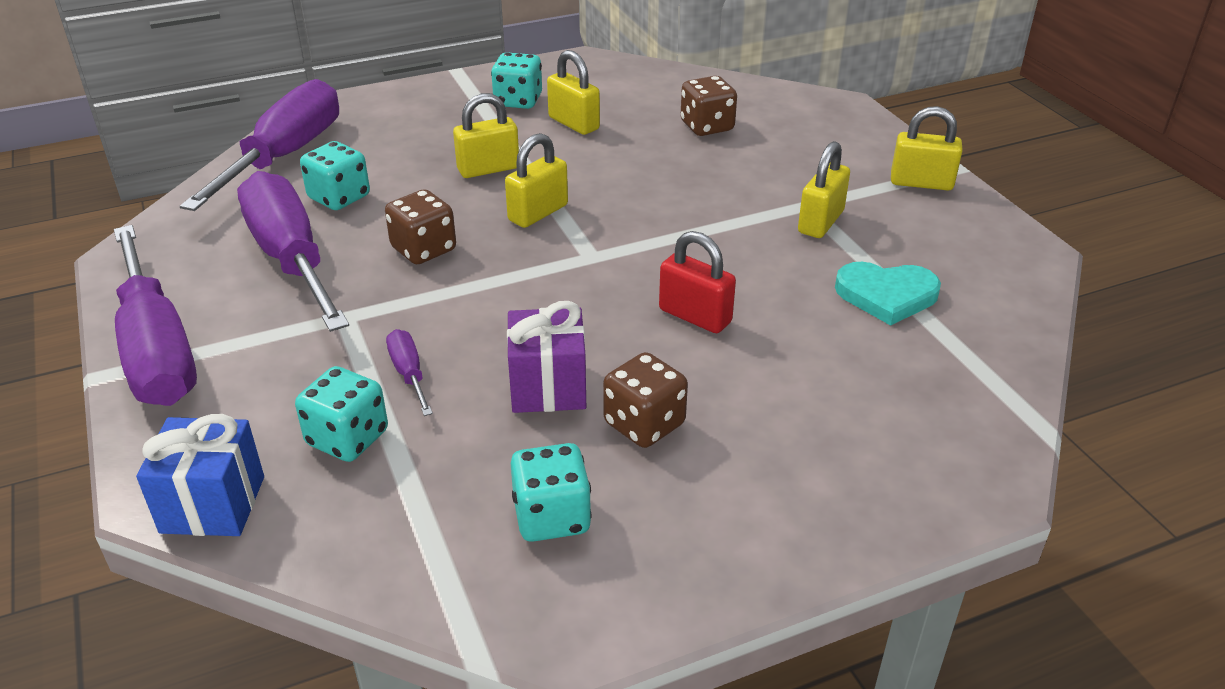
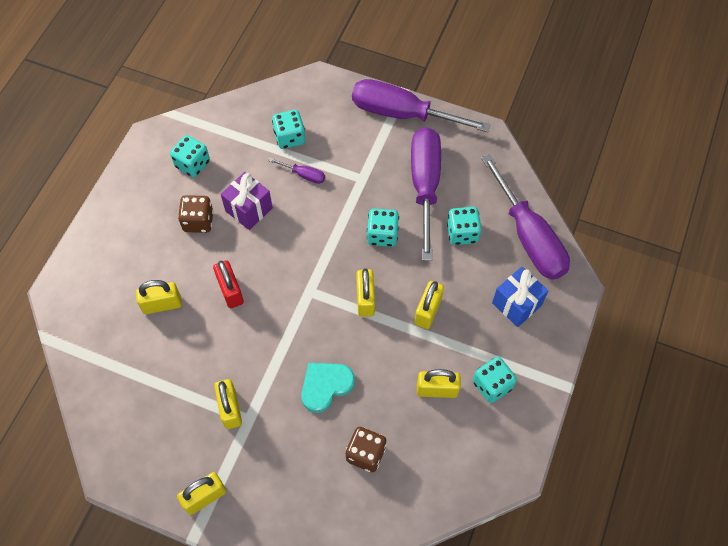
camera: 135 degrees right, 25 degrees up
(213, 504) = (298, 89): blue gift -> blue gift (516, 304)
(291, 259) = (425, 186): purple screwdriver -> purple screwdriver turned 105 degrees counterclockwise
(423, 249) = (382, 235): brown dice -> turquoise dice
(695, 316) = (230, 291): red padlock -> red padlock turned 75 degrees clockwise
(813, 360) = (162, 304): none -> yellow padlock
(886, 295) = (160, 374): turquoise heart -> turquoise heart (325, 386)

